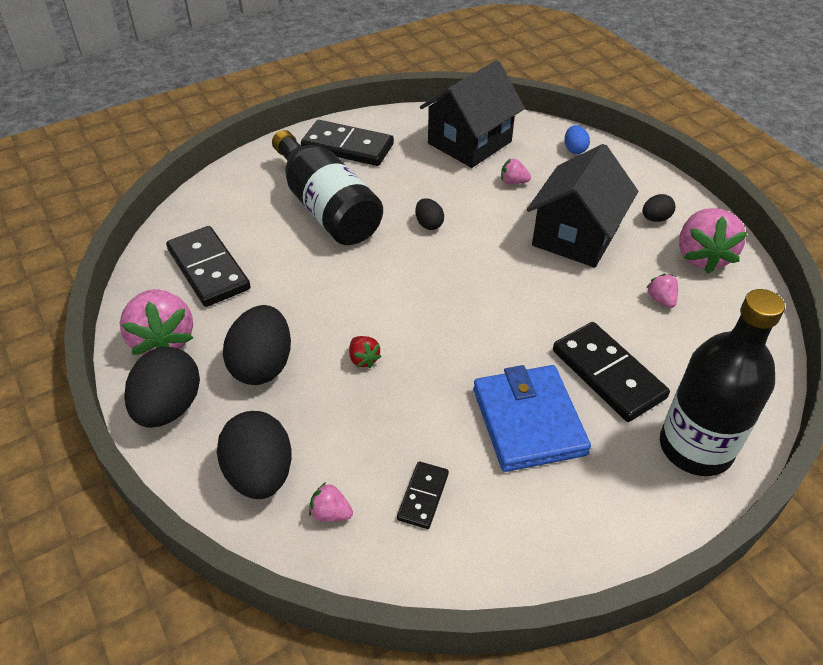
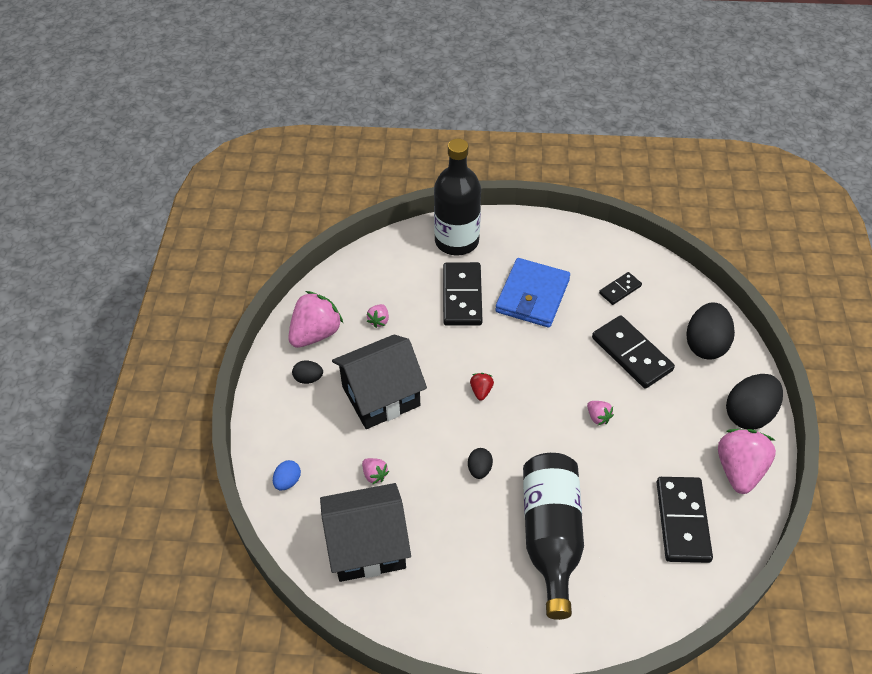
camera: 145 degrees left, 5 degrees up
(262, 365) = (675, 412): black egg -> none
(330, 513) = (675, 306): pink strawberry -> pink strawberry (598, 417)
(347, 147) = (483, 610): black domino -> black domino (632, 354)
(363, 359) = (604, 382): red strawberry -> red strawberry (481, 391)

